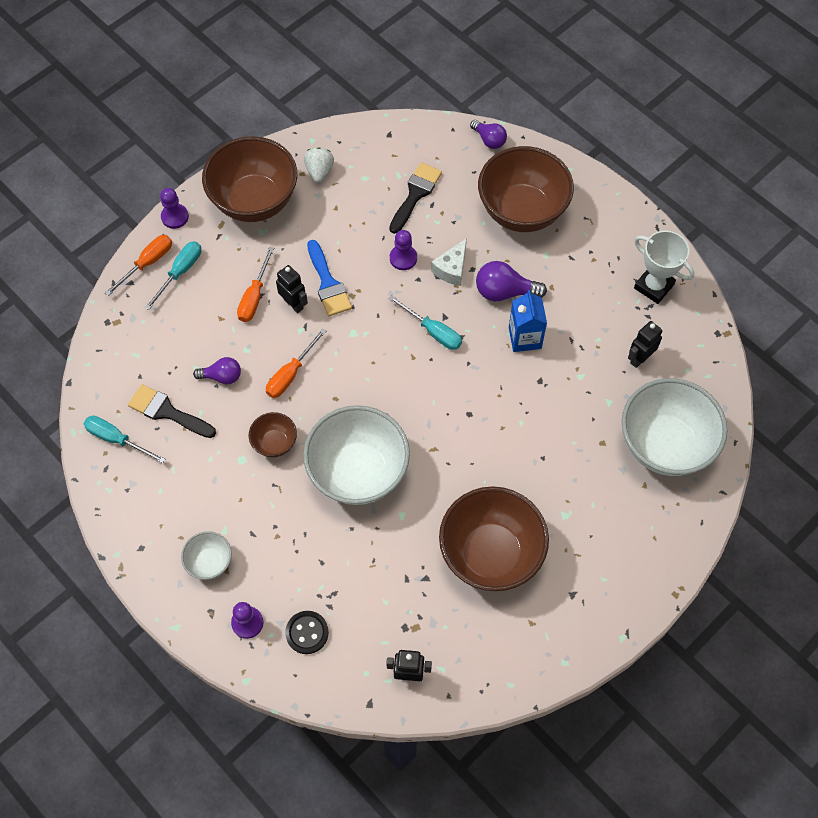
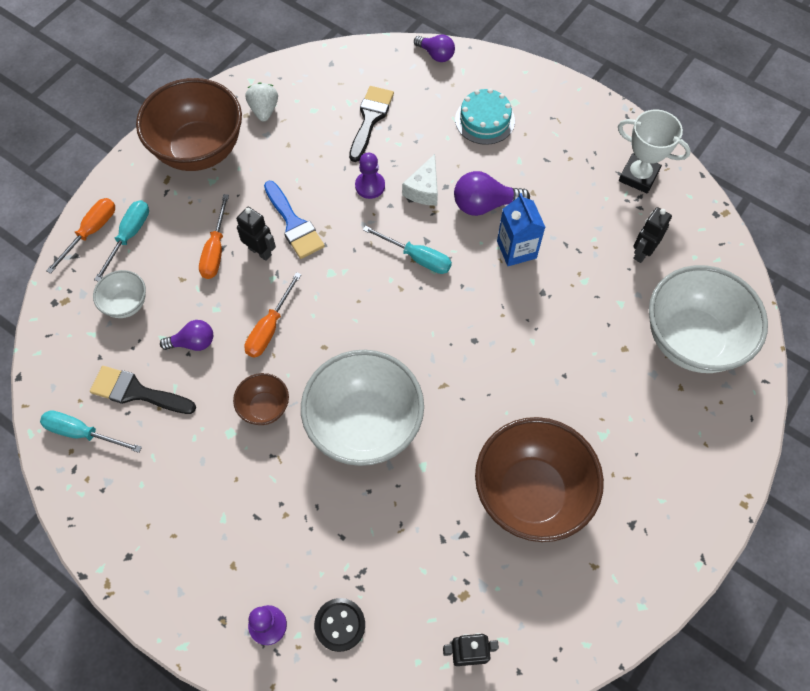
camera: 10 degrees left, 0 degrees up
(175, 217) = (115, 179): purple pawn -> none
(209, 562) = (212, 560): white bowl -> white bowl (126, 304)
(522, 211) = (485, 120): brown bowl -> turquoise cake

